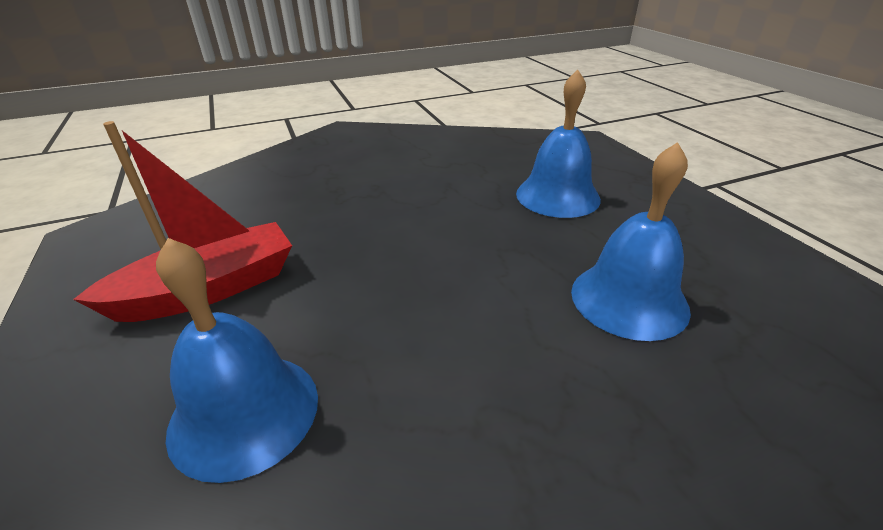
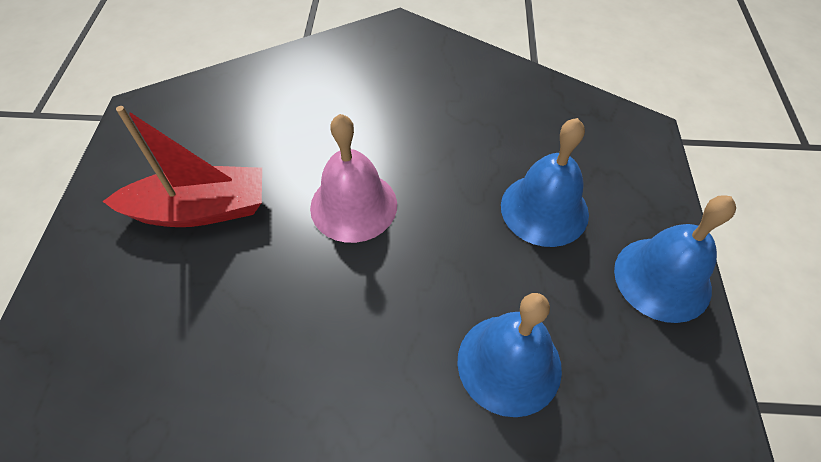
camera: 25 degrees right, 20 degrees up
(244, 412) = (180, 337): blue bell -> blue bell (662, 278)
(385, 239) = (353, 205): none -> pink bell

